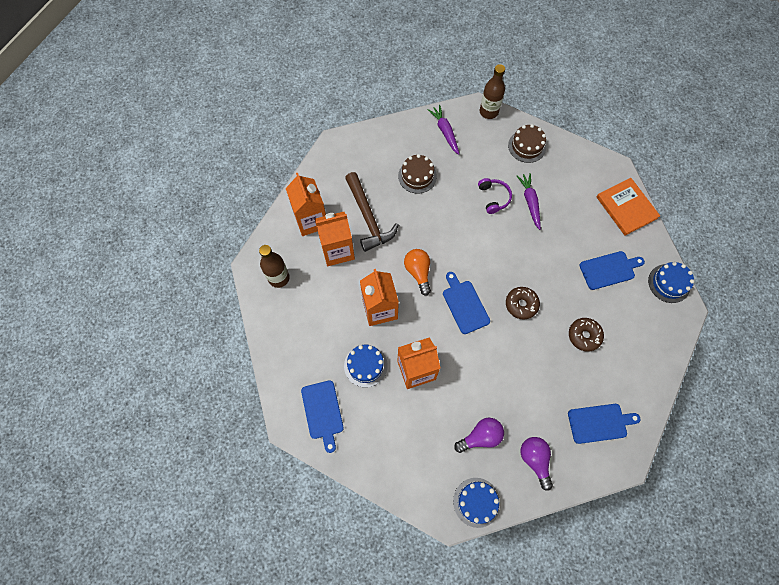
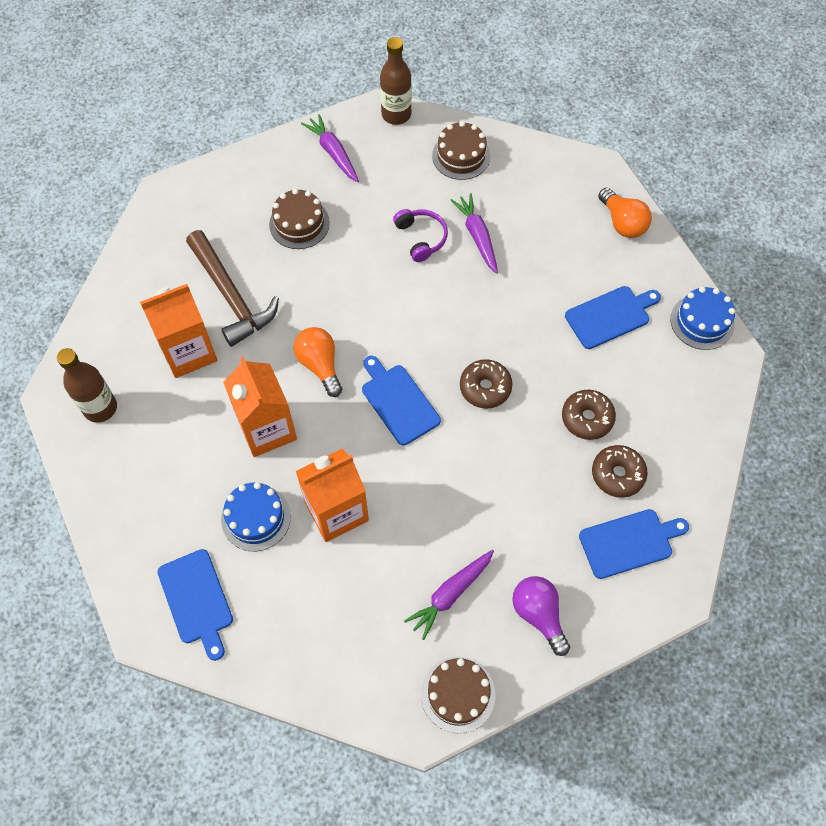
camera: 10 degrees left, 5 degrees down
(311, 220) = (141, 313): orange carton -> none
(476, 502) = (458, 694): blue cake -> brown cake
(480, 437) = (450, 594): purple light bulb -> purple carrot
(598, 376) = (617, 474): none -> brown donut
(626, 207) = (622, 223): orange book -> orange light bulb

